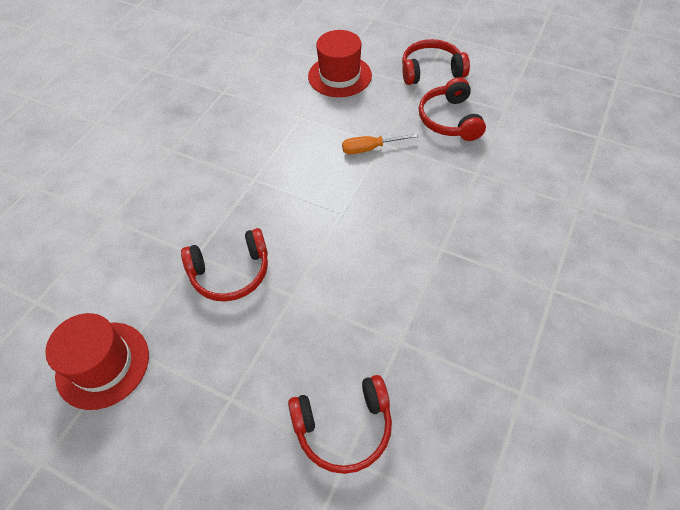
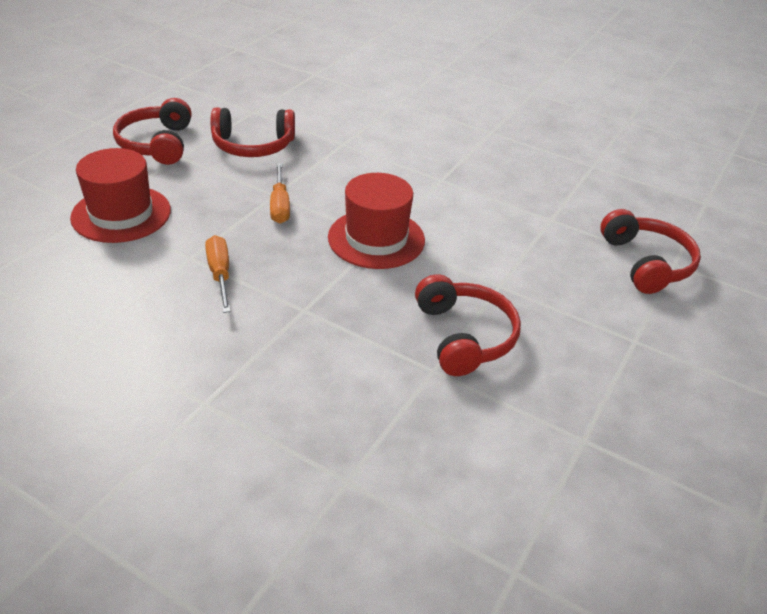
camera: 90 degrees left, 15 degrees down
(103, 364) = (612, 465): red hat -> red hat (376, 238)
(284, 133) = (220, 274): none -> orange screwdriver

